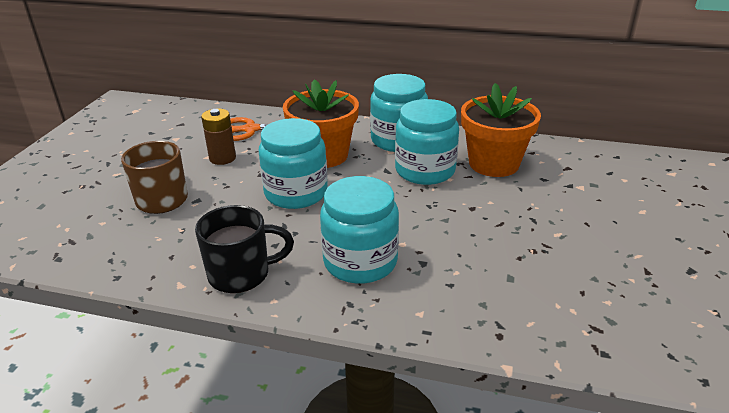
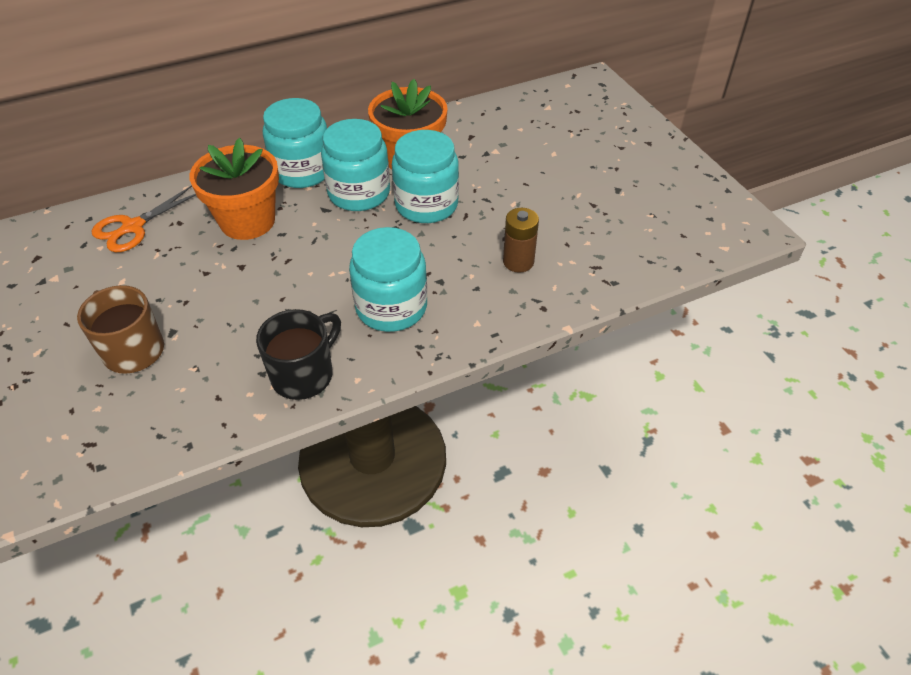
camera: 40 degrees left, 15 degrees up
(222, 158) = (142, 274): brown battery -> brown battery (518, 262)
(296, 193) = (265, 274): turquoise jar -> turquoise jar (426, 205)

